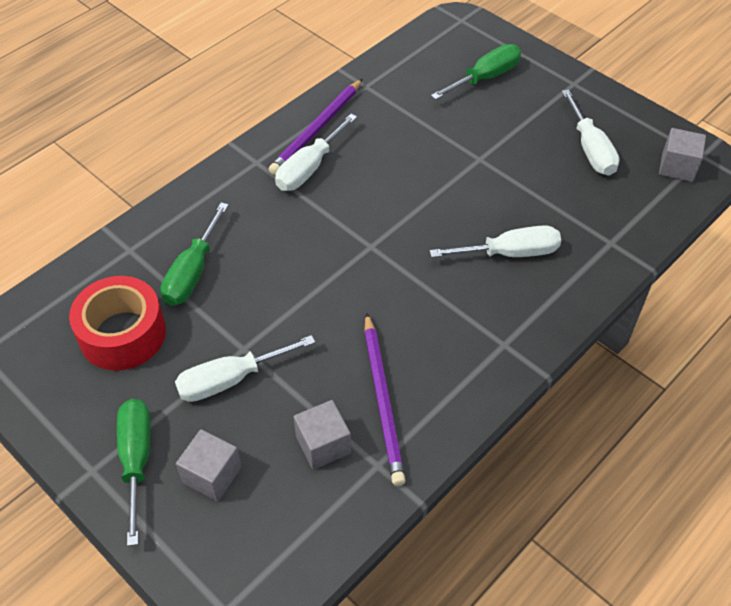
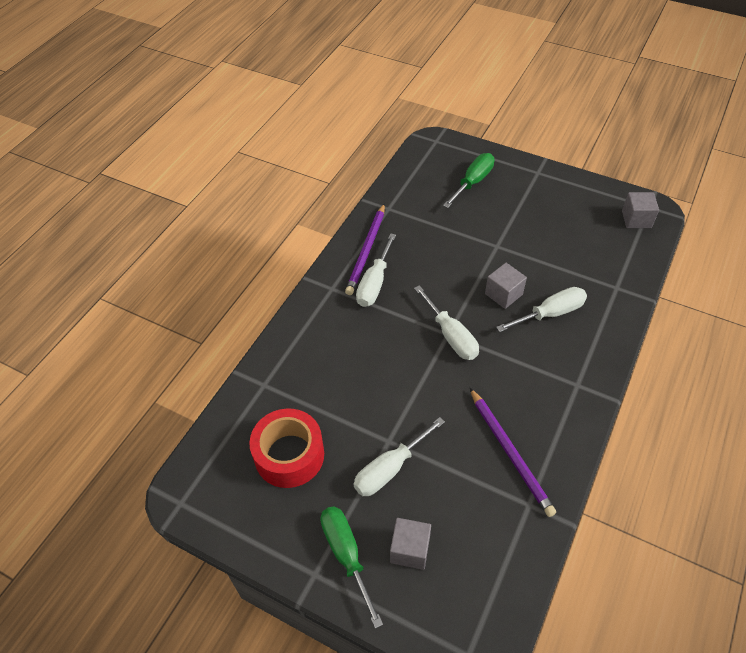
camera: 15 degrees left, 0 degrees up
(192, 272) = (322, 390): green screwdriver -> none
(323, 445) = (482, 500): grey cube -> grey cube (503, 294)
(590, 149) = (571, 220): white screwdriver -> white screwdriver (451, 336)

